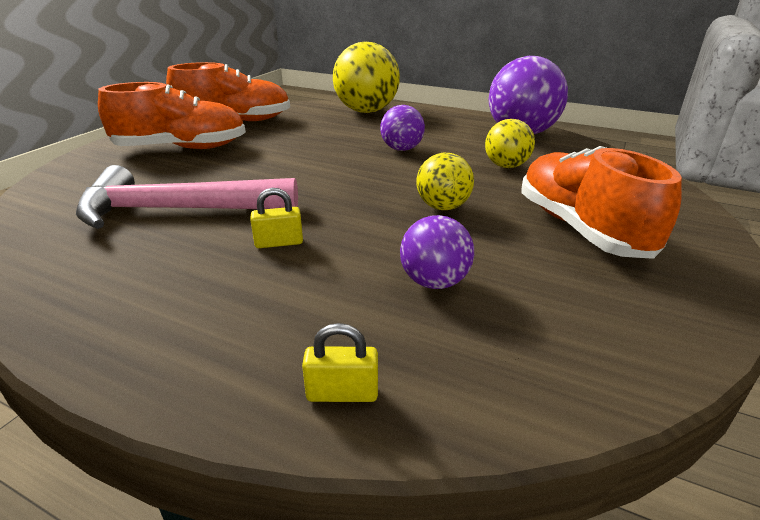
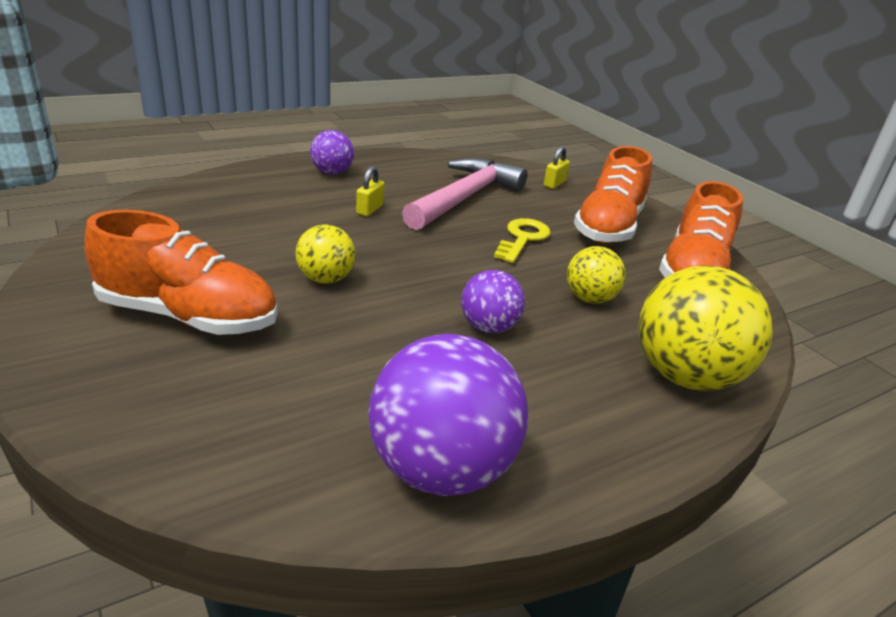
camera: 120 degrees right, 0 degrees up
(251, 167) = (522, 239): none -> yellow key
(342, 393) = (223, 183): yellow padlock -> yellow padlock (554, 184)
(434, 282) = (248, 230): purple ball -> purple ball (332, 173)
(506, 166) = (352, 366): yellow ball -> yellow ball (589, 299)

